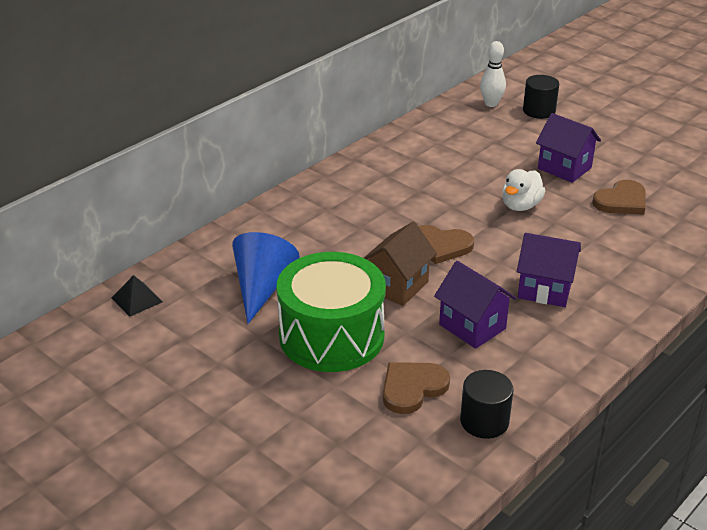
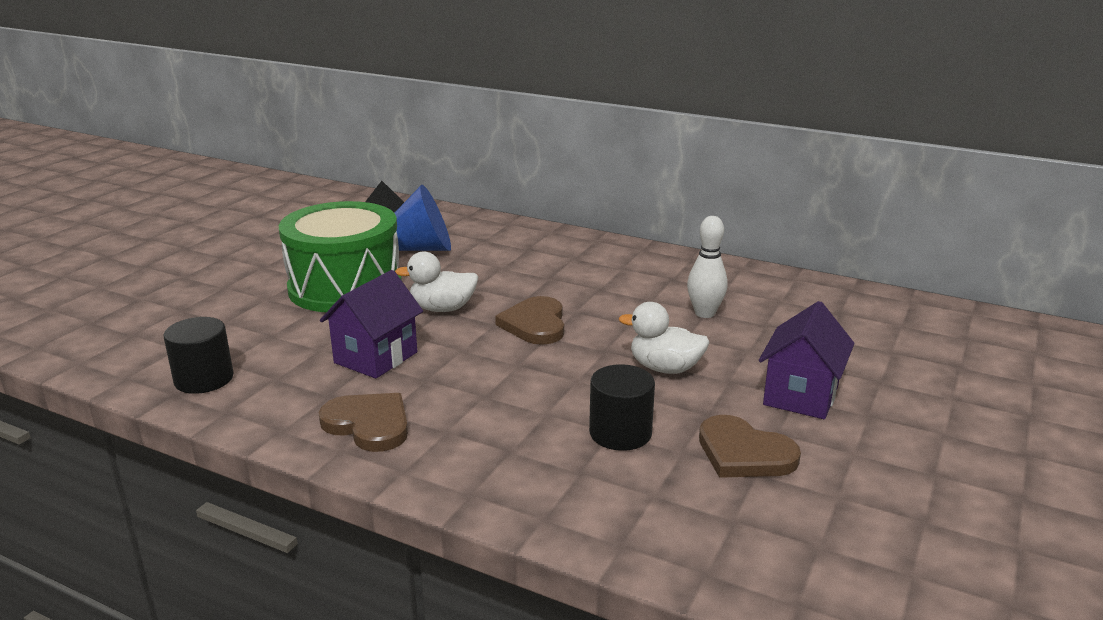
camera: 75 degrees right, 10 degrees down
(397, 286) = (442, 309): brown house -> white duck
(412, 388) = (262, 335): brown heart -> brown heart (368, 424)
(491, 104) = (933, 325): white bowling pin -> white bowling pin (704, 313)
(539, 111) = (960, 363): black cylinder -> black cylinder (620, 433)
(544, 290) = (467, 400): purple house -> none

